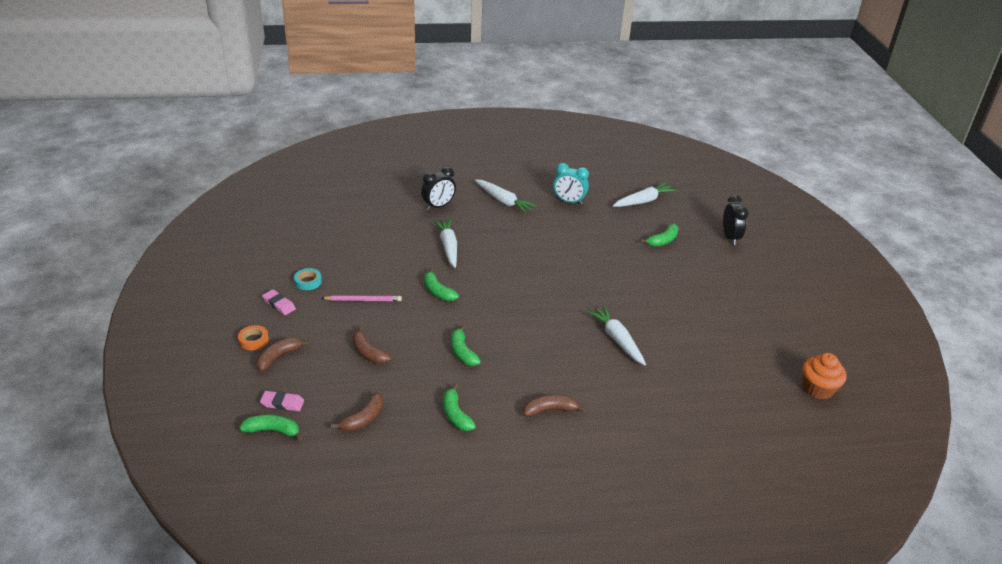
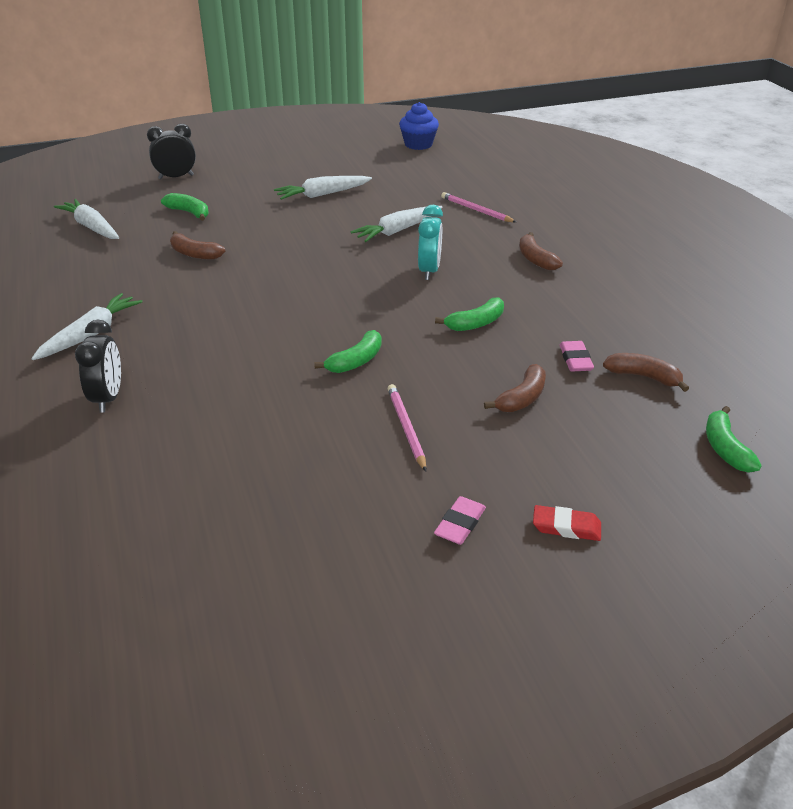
camera: 100 degrees left, 0 degrees up
(254, 340) = (566, 527): orange tape -> red eraser
(278, 357) = (586, 485): brown banana -> brown banana (194, 254)
(282, 403) = (672, 453): pink eraser -> pink eraser (575, 359)
(308, 282) = (381, 504): turquoise tape -> none
(438, 206) = (108, 398): black clock -> black clock turned 45 degrees clockwise
(448, 247) = (235, 369): white carrot -> white carrot (322, 194)
(455, 415) = (585, 313): green banana -> none
(569, 201) = (92, 279): turquoise clock -> turquoise clock (429, 271)
(652, 395) = (476, 210): none -> pink pencil
(818, 388) = (418, 144): orange cupcake -> blue cupcake

